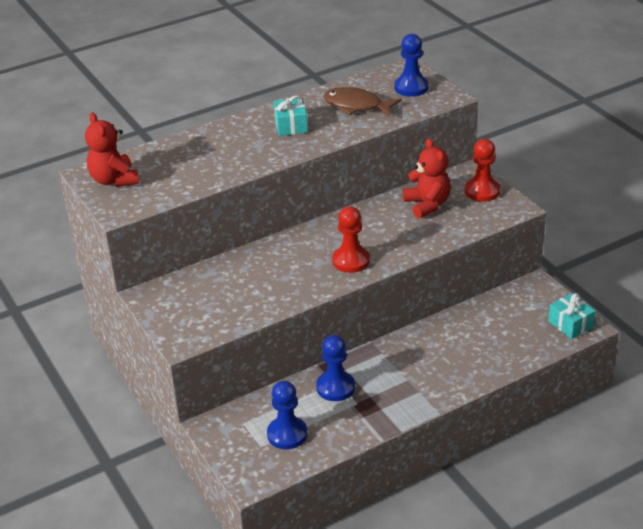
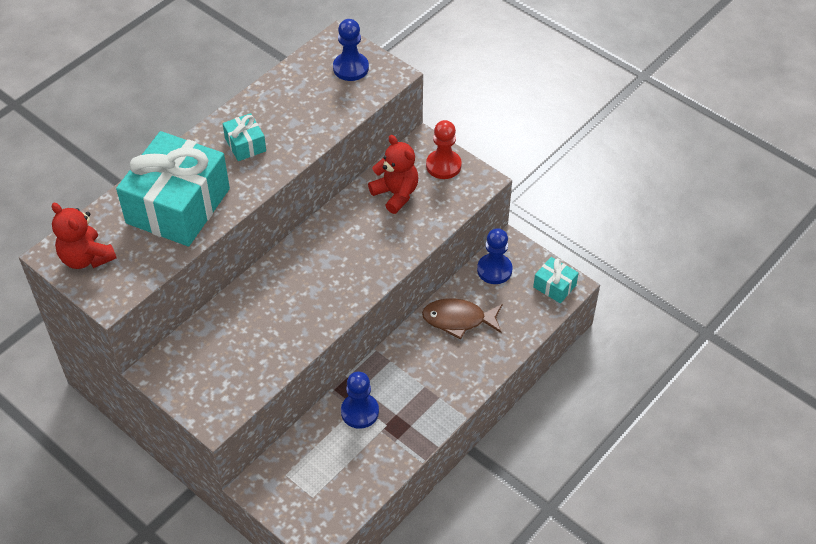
camera: 20 degrees left, 15 degrees up
(211, 158) = (178, 206): none -> turquoise gift
(287, 434) = (332, 477): blue pawn -> blue pawn (494, 270)
(351, 261) = (345, 282): red pawn -> none
(356, 106) = (303, 104): brown fish -> brown fish (458, 320)

